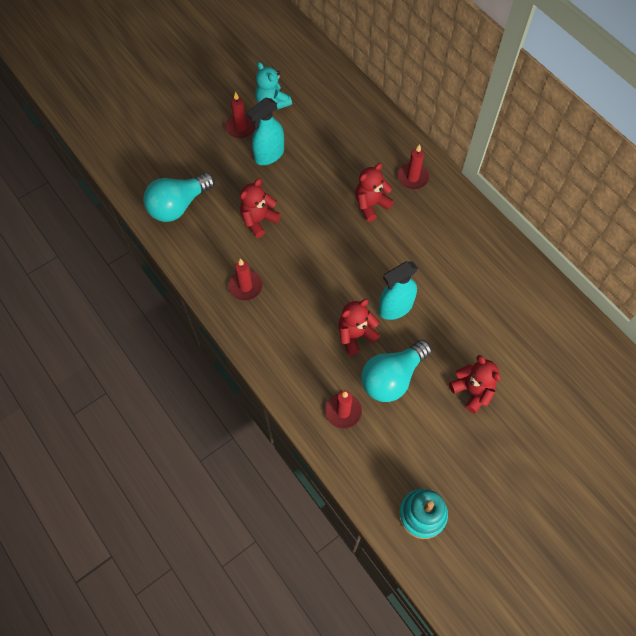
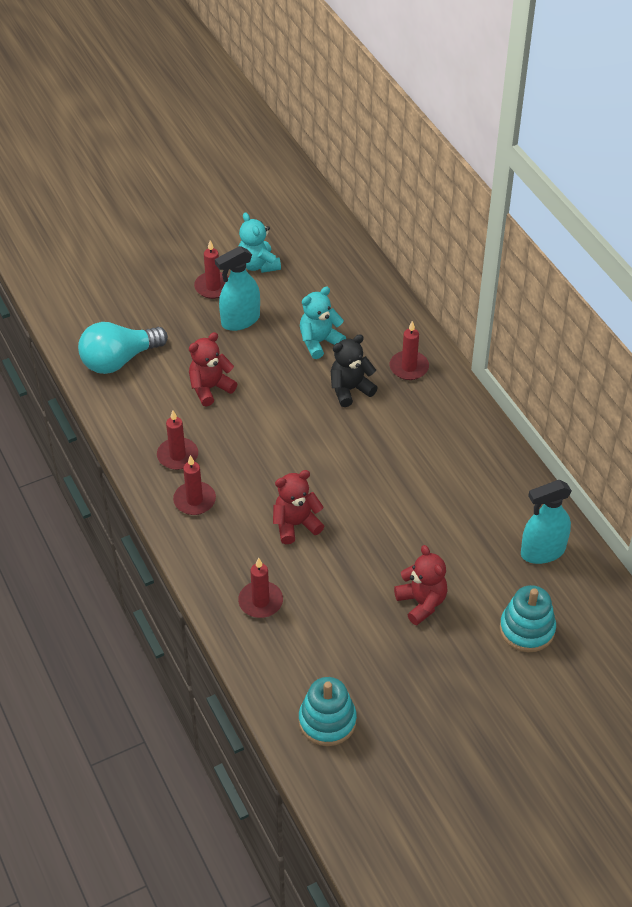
camera: 10 degrees right, 15 degrees down
(268, 326) = (194, 500): none -> red candle
(336, 165) = (319, 342): none -> turquoise teddy bear
(371, 205) = (350, 389): red teddy bear -> black teddy bear
(392, 377) = (328, 575): turquoise light bulb -> none
(395, 307) = (351, 502): turquoise spray bottle -> turquoise spray bottle (542, 551)
(560, 401) = (527, 629): none -> turquoise stacking toy

